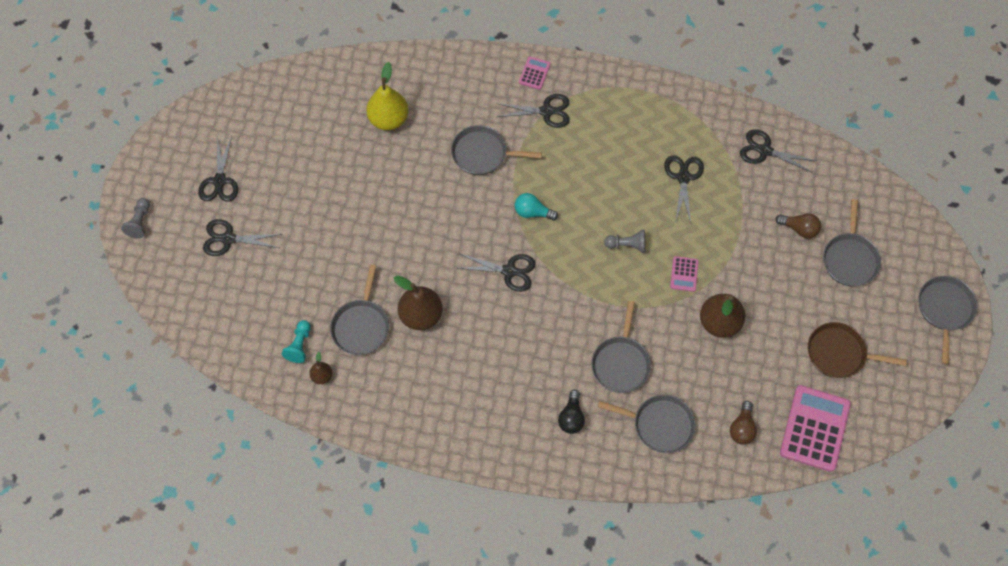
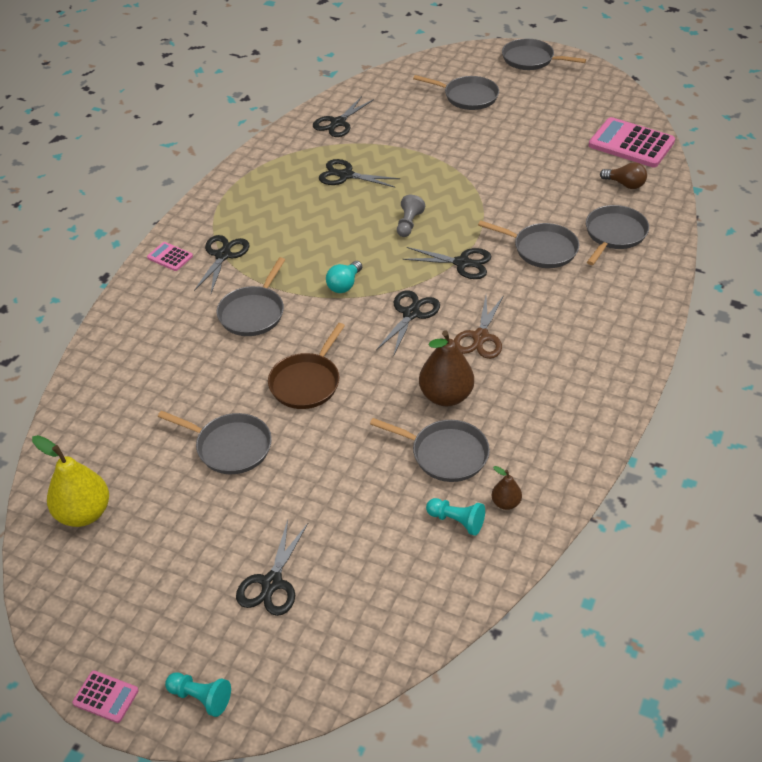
camera: 75 degrees left, 20 degrees down
(140, 222) = (201, 697): grey pawn -> turquoise pawn
(219, 181) = (175, 583): black scissors -> black scissors (462, 263)
(340, 179) = (230, 447): none -> grey pan
(389, 119) = (166, 388): yellow pear -> yellow pear (84, 513)
(493, 330) = (480, 337): none -> brown scissors
(571, 417) = (597, 293): black light bulb -> none
(684, 274) = (453, 192): pink calculator -> pink calculator (106, 697)
(719, 323) = (512, 179): brown pear -> none
(799, 229) = (428, 118): brown light bulb -> none
(839, 353) = (560, 118): brown pan -> brown pan (306, 382)

